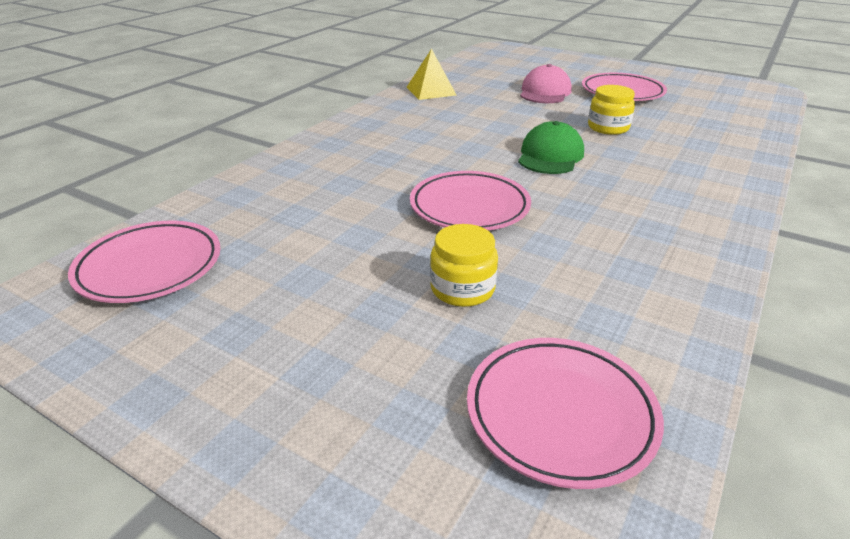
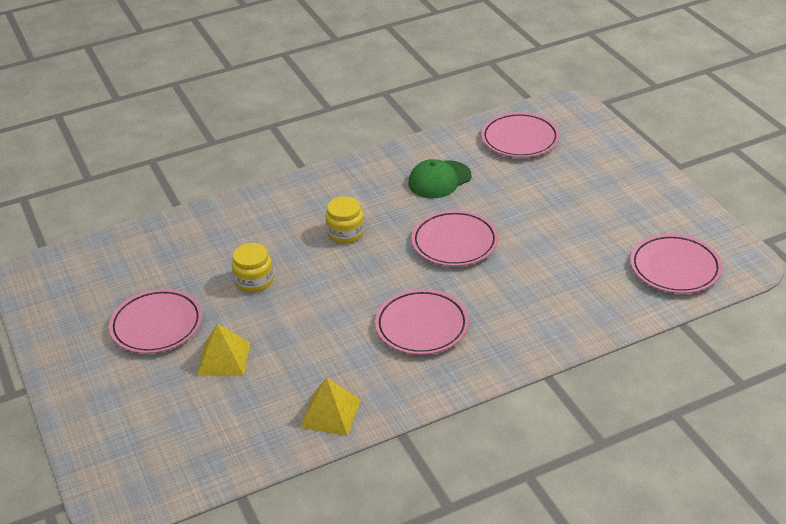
camera: 145 degrees left, 5 degrees up
(420, 140) = (422, 326): none -> pink plate
(462, 289) = (510, 195): yellow jar -> yellow jar (345, 233)
(545, 92) = (223, 358): pink cap -> yellow pyramid
(550, 155) = (344, 267): green cap -> green cap (439, 180)

